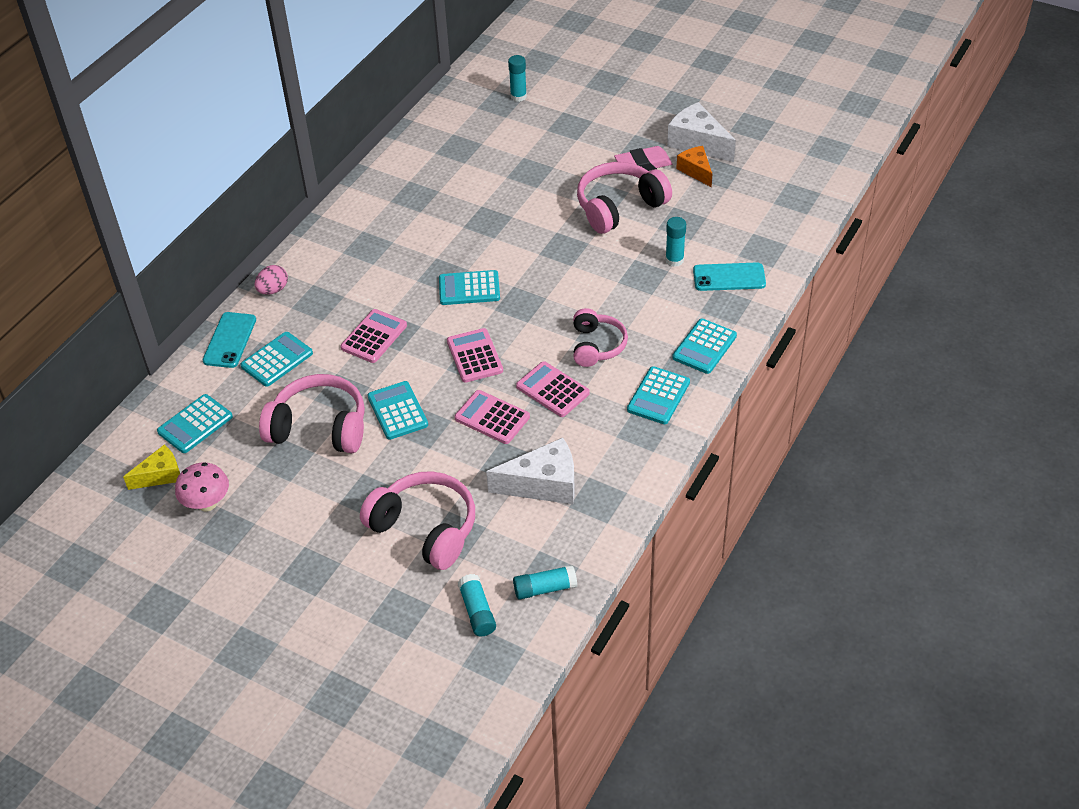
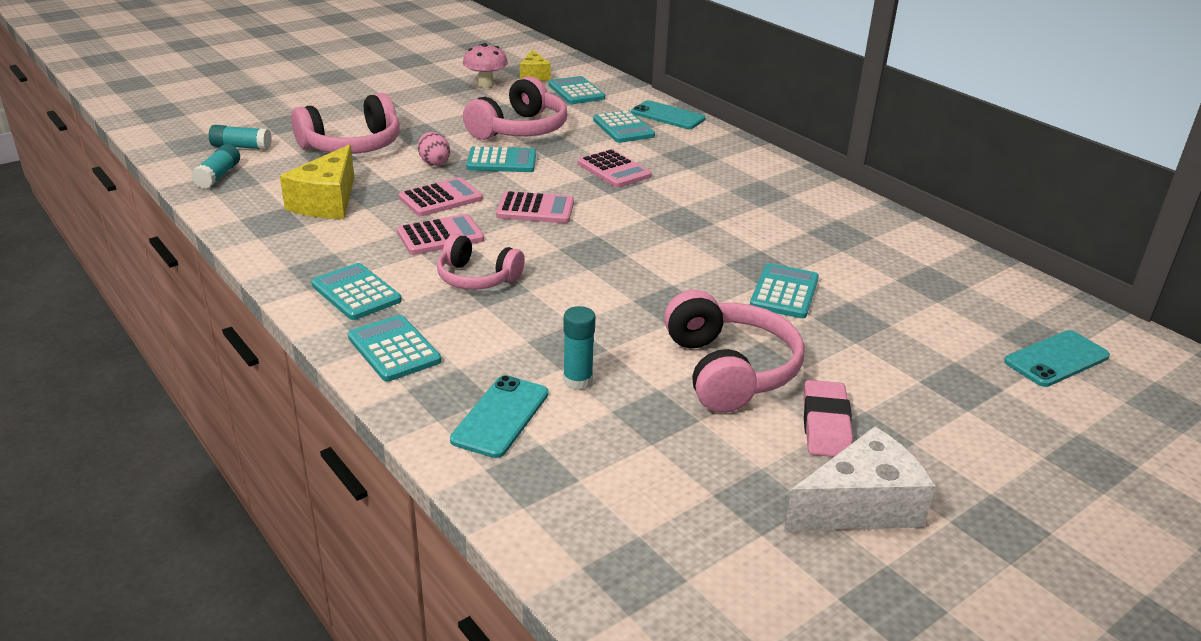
camera: 110 degrees right, 15 degrees down
(273, 290) = (724, 141): pink egg -> pink egg (434, 162)
(469, 288) = (644, 229): turquoise calculator -> turquoise calculator (784, 292)
(518, 96) = (1056, 359): turquoise glue stick -> turquoise phone
(543, 484) = (327, 202): white cheese -> yellow cheese
(696, 171) = (779, 475): orange cheese -> none

